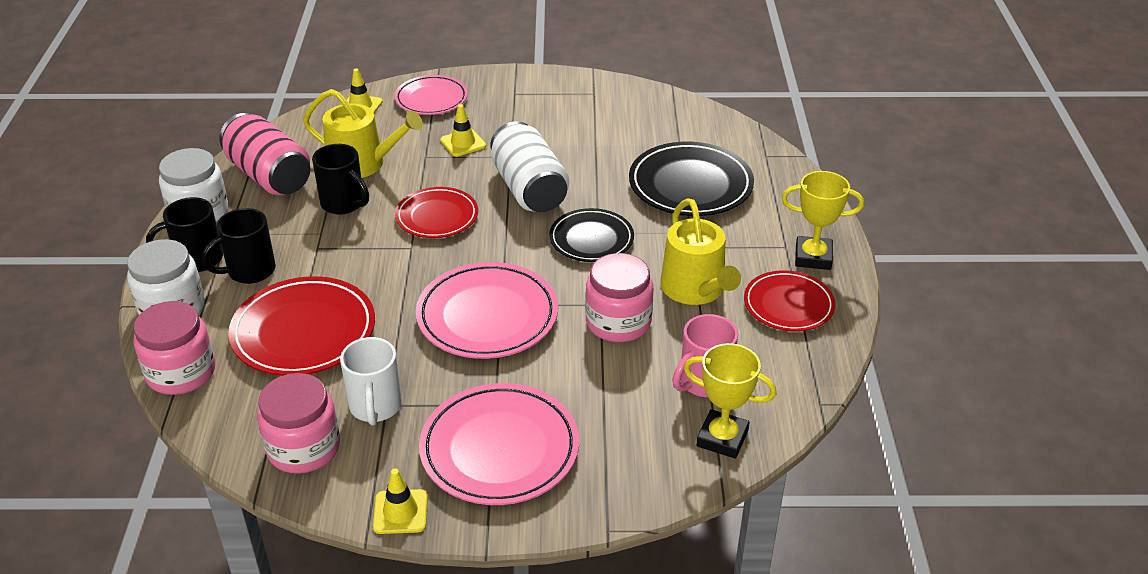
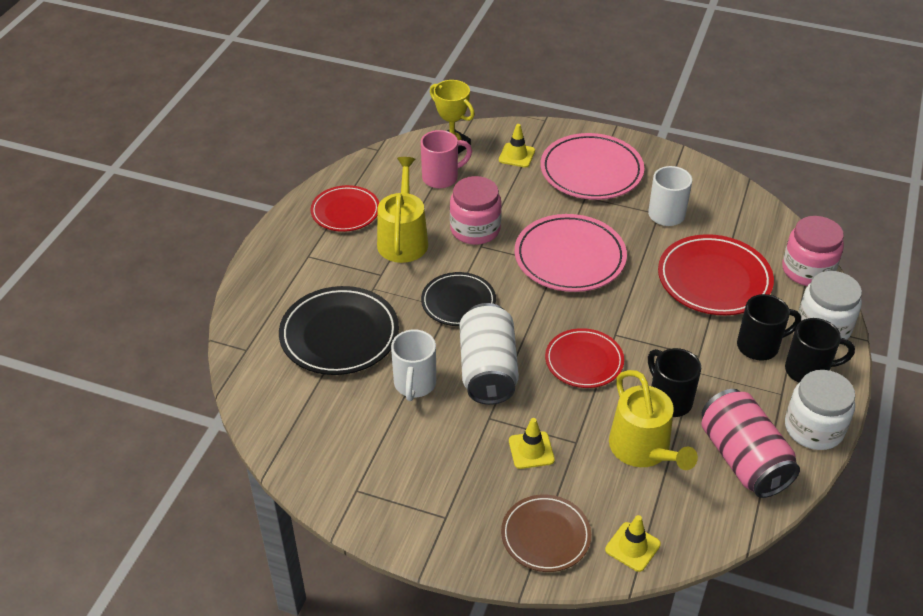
camera: 160 degrees left, 5 degrees up
(303, 448) = (717, 200): pink jar -> none
(362, 164) = (643, 449): yellow watering can -> yellow watering can turned 150 degrees counterclockwise
(400, 512) = (660, 154): yellow traffic cone -> yellow traffic cone (516, 155)
(431, 99) = (545, 536): pink plate -> brown plate
(591, 164) = (414, 384): none -> white mug
(813, 257) = (295, 242): yellow trophy -> none

